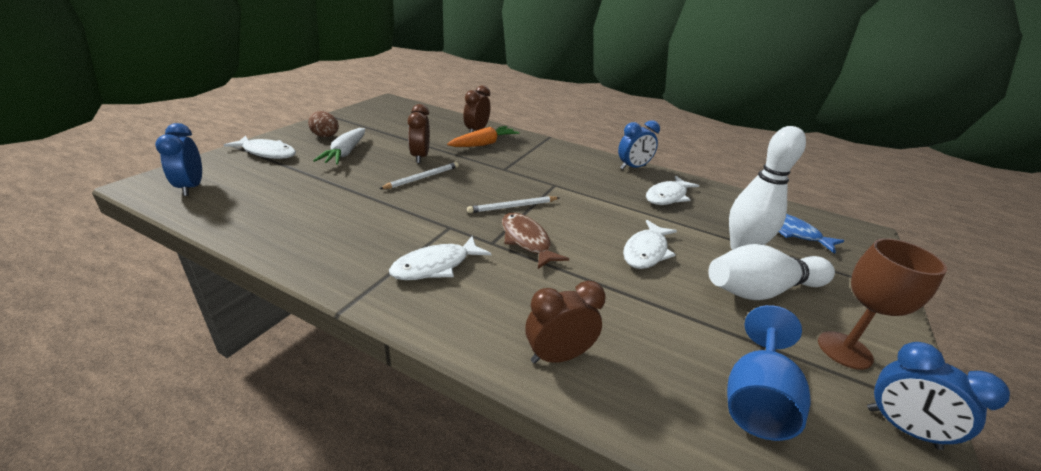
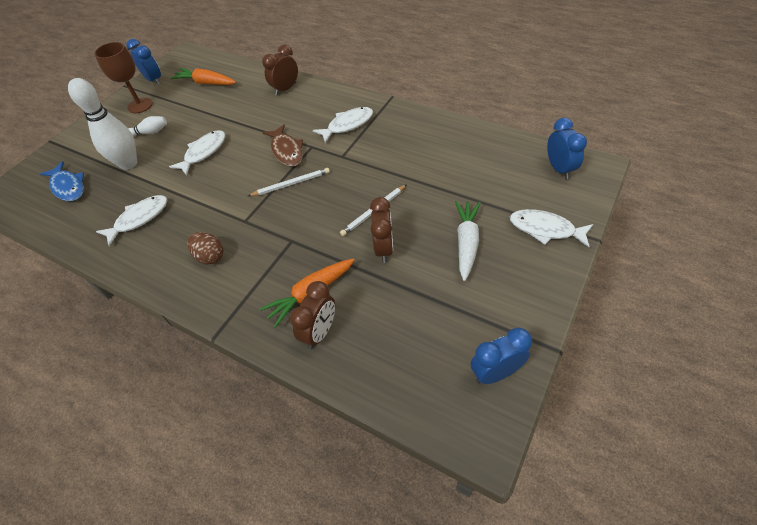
camera: 170 degrees left, 20 degrees up
(325, 136) = (510, 277): brown egg -> brown egg (210, 256)
(558, 356) = (285, 89): brown clock -> brown clock turned 150 degrees clockwise
(633, 167) = (141, 268): blue clock -> blue clock (495, 372)
(756, 399) = (206, 83): blue goblet -> orange carrot
(761, 290) = (149, 132): white bowling pin -> white bowling pin, size x0.49

